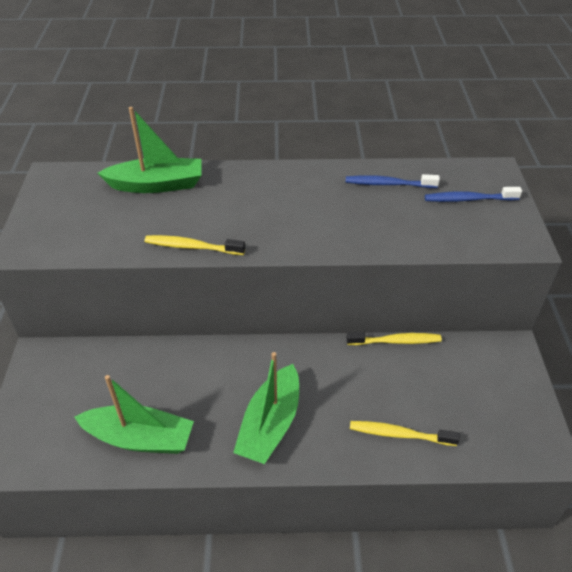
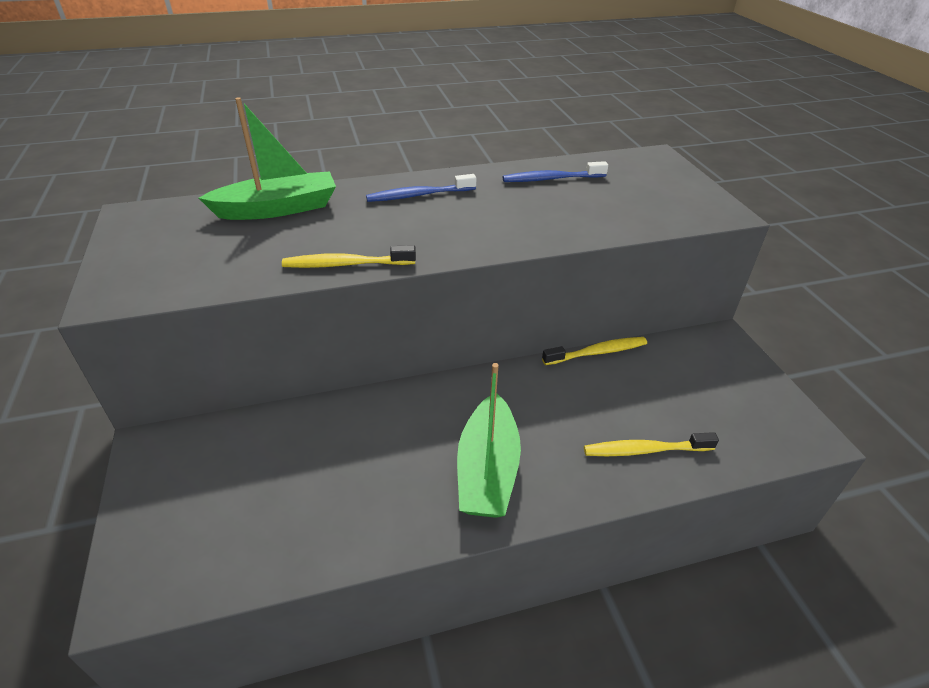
camera: 15 degrees left, 5 degrees down
(140, 438) = (321, 522): green boat -> none
(469, 199) = (643, 182): blue toothbrush -> blue toothbrush (419, 195)

